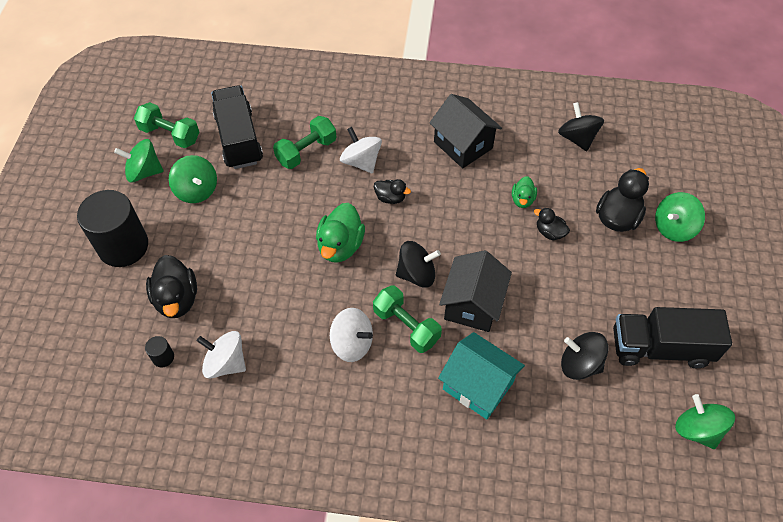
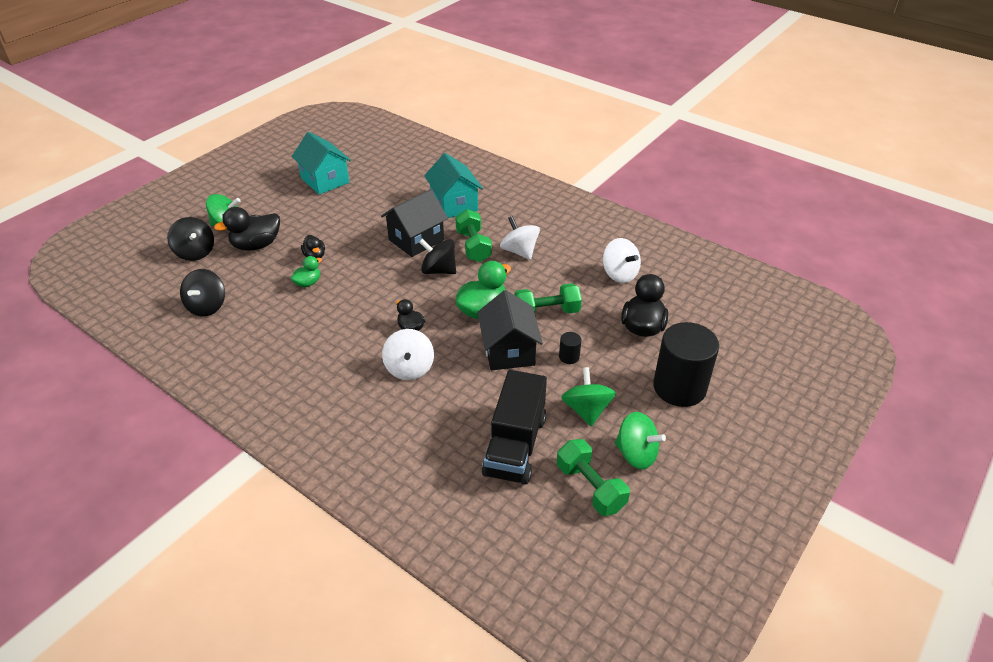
camera: 150 degrees left, 15 degrees down
(163, 357) = (667, 294): black cylinder -> black cylinder (569, 357)
(306, 151) = (453, 401): green dumbbell -> green dumbbell (546, 312)
(463, 145) = (306, 343): black house -> black house (509, 351)
(580, 364) = (381, 191): black spinning top -> black spinning top (195, 252)
(660, 348) = (325, 180): black truck -> turquoise house
(697, 429) = (351, 149): green spinning top -> none

